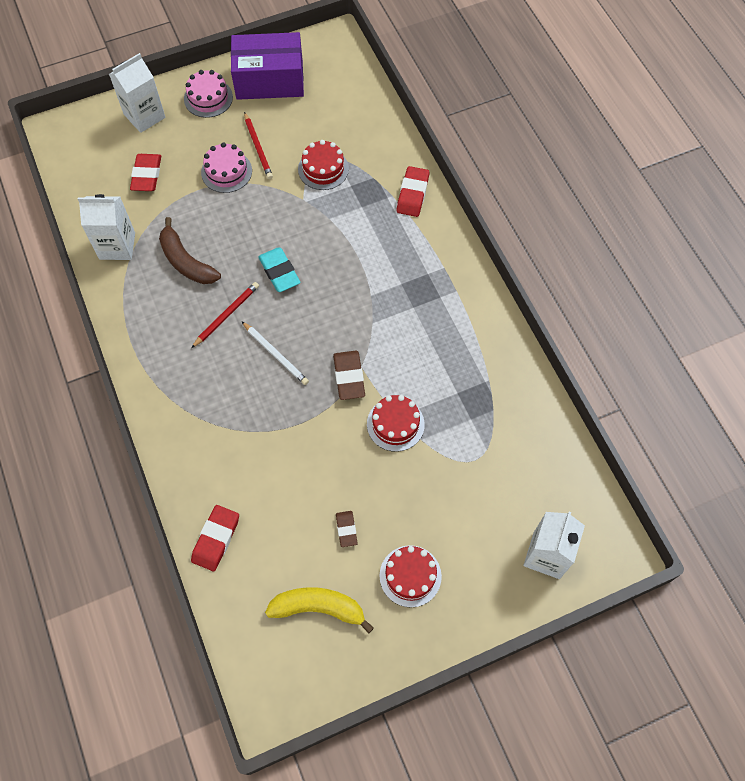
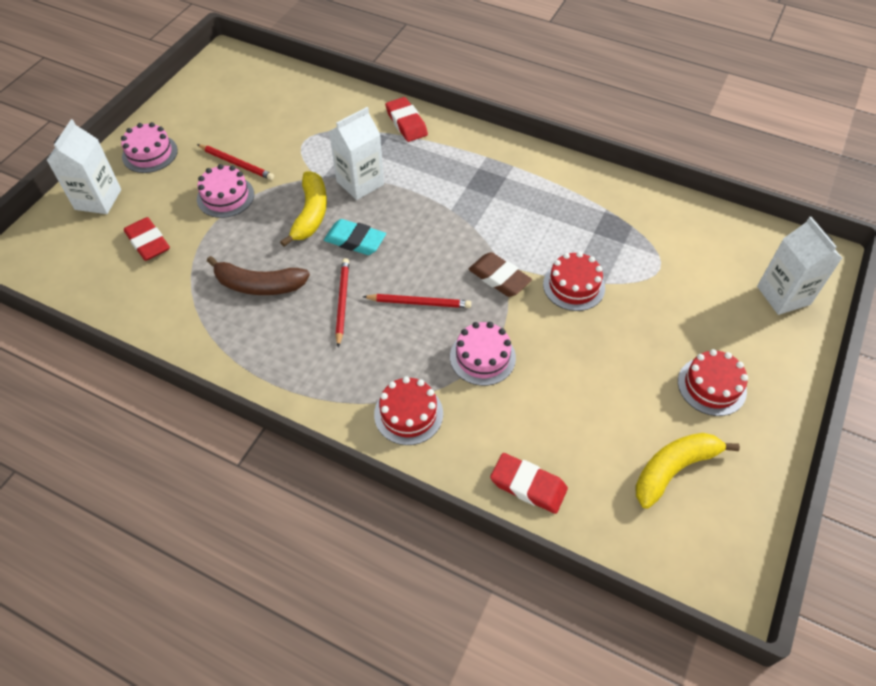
camera: 40 degrees left, 10 degrees down
(117, 246) = (175, 315): white carton -> white carton (360, 183)
(216, 539) = (528, 485): red eraser -> red eraser turned 45 degrees counterclockwise
(269, 80) = (196, 112): purple box -> none
(270, 227) = (311, 214): none -> yellow banana
(275, 354) = (419, 302): white pencil -> red pencil
(277, 428) = (482, 357): none -> pink cake
(323, 169) = (312, 147): red cake -> red cake (408, 414)
(346, 529) = (625, 391): brown eraser -> none

